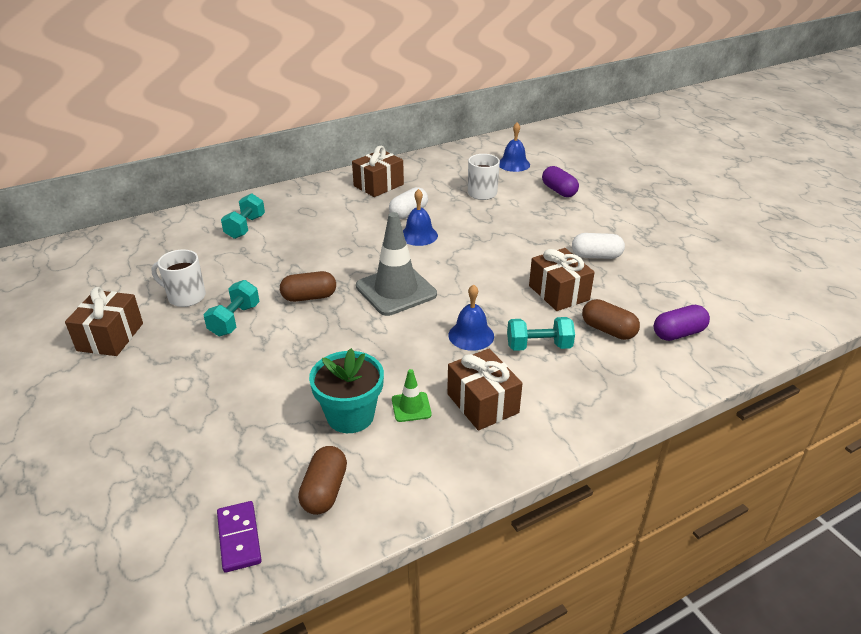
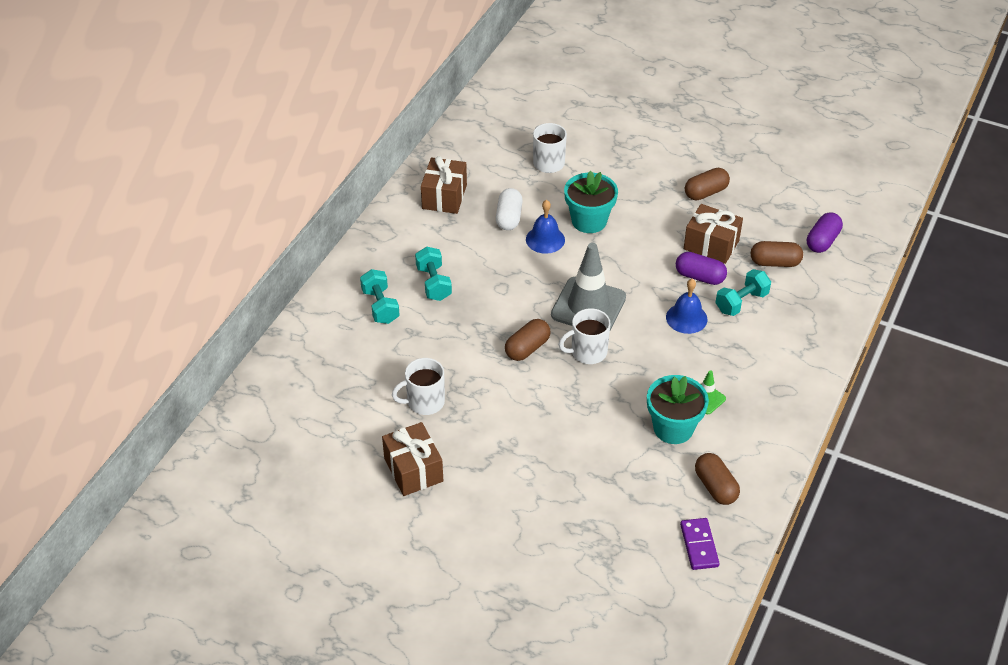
camera: 35 degrees left, 10 degrees up
(234, 320) = (494, 400): turquoise dumbbell -> turquoise dumbbell (433, 283)
(239, 538) = (699, 545): purple domino -> purple domino turned 45 degrees clockwise
(353, 321) = (588, 352): none -> white mug
(469, 237) = (589, 221): none -> turquoise flower pot
(482, 403) = (748, 369): brown gift -> none
(513, 164) = (540, 112): blue bell -> none
(559, 191) = (611, 129): purple capsule -> purple capsule (700, 277)
(596, 256) = (705, 192): white capsule -> brown capsule

